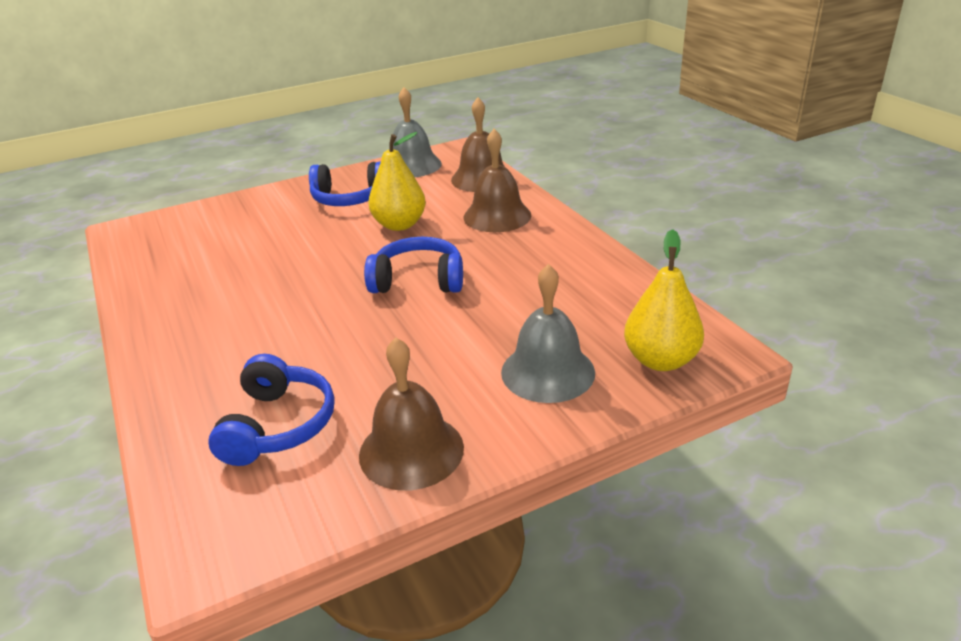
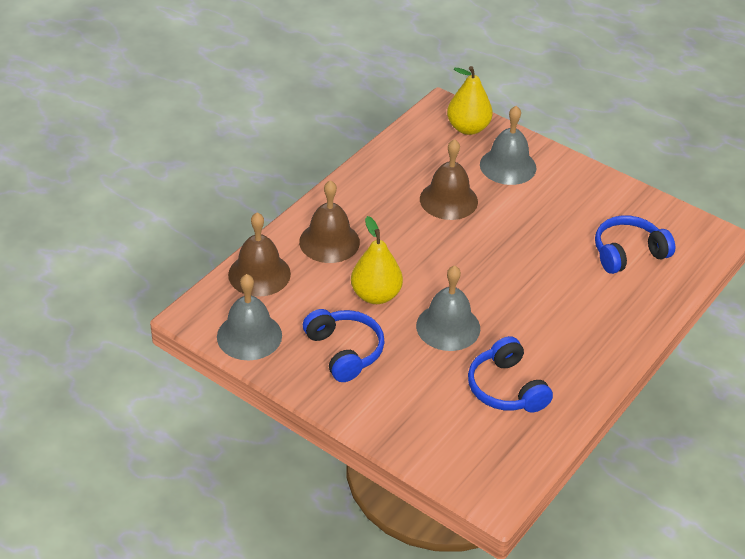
camera: 120 degrees left, 10 degrees up
(317, 252) = (448, 327): none -> grey bell
(411, 450) = (604, 196): brown bell -> brown bell (448, 200)
(418, 281) = (451, 252): blue headphones -> blue headphones (506, 388)

